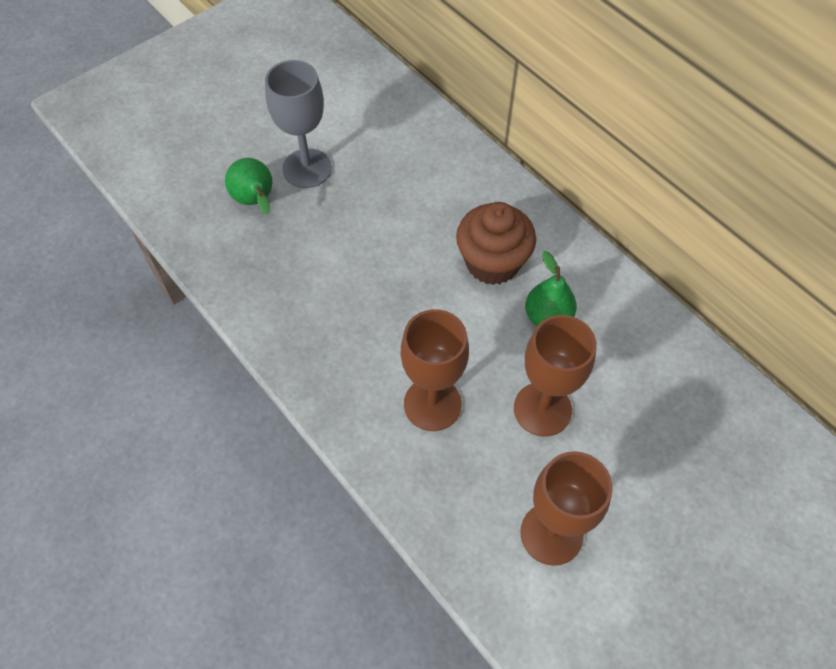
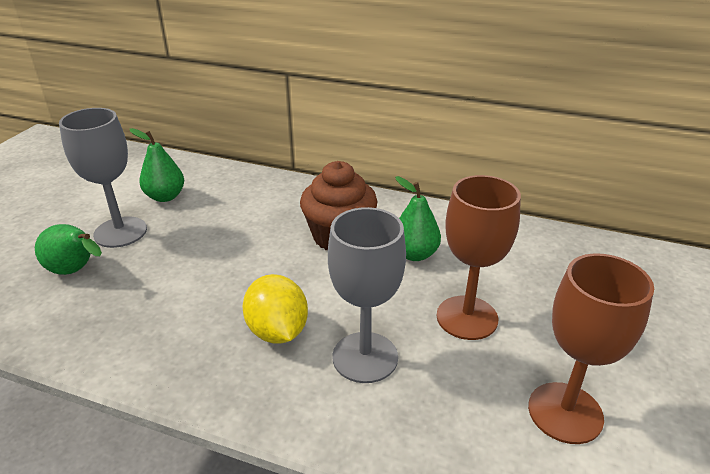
camera: 30 degrees left, 25 degrees down
(364, 136) = (165, 197): none -> green pear
(380, 344) = (277, 331): none -> yellow lemon
(432, 404) = (365, 357): brown goblet -> grey goblet

